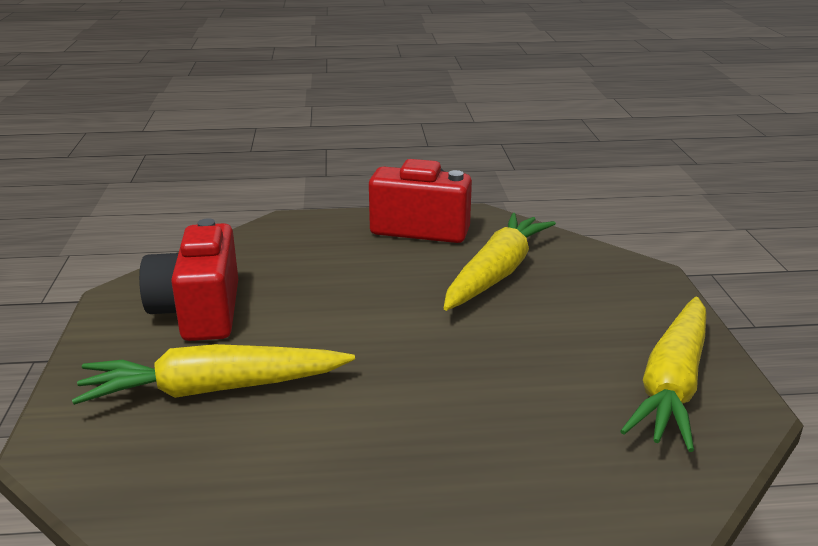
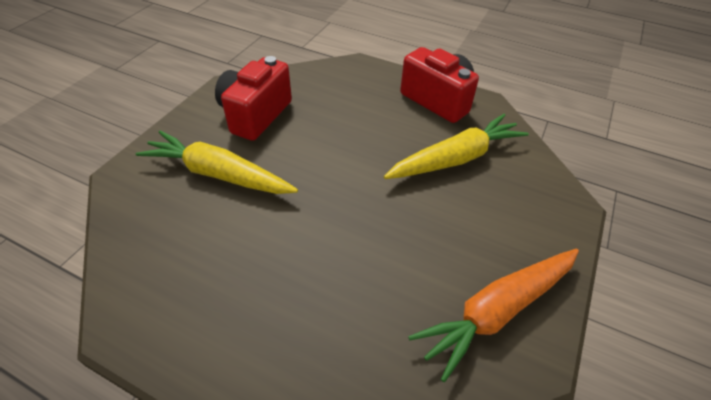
camera: 30 degrees right, 20 degrees up
(672, 384) = (497, 311): yellow carrot -> orange carrot

